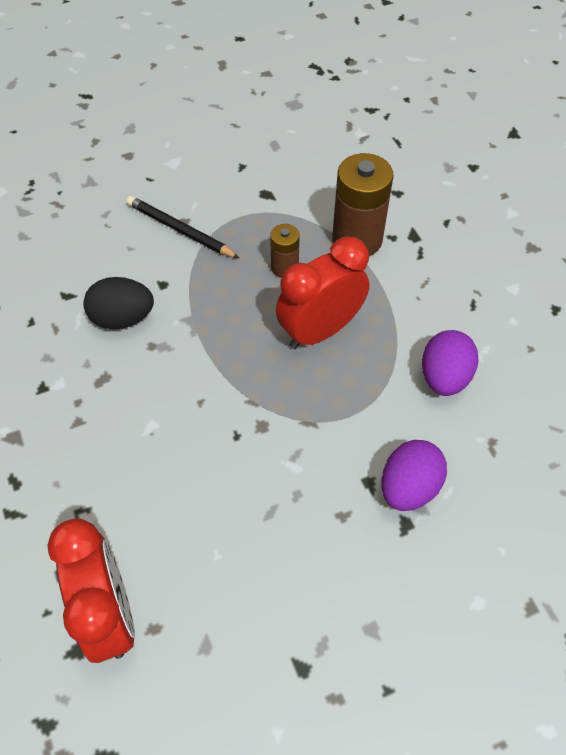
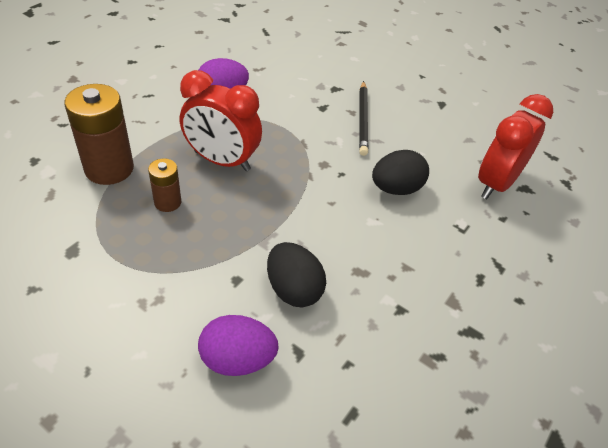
camera: 125 degrees left, 10 degrees down
(178, 480) = (396, 189): none -> black egg
(180, 230) = (158, 299): black pencil -> black pencil (363, 119)
(408, 487) = (312, 92): purple egg -> purple egg (237, 359)

